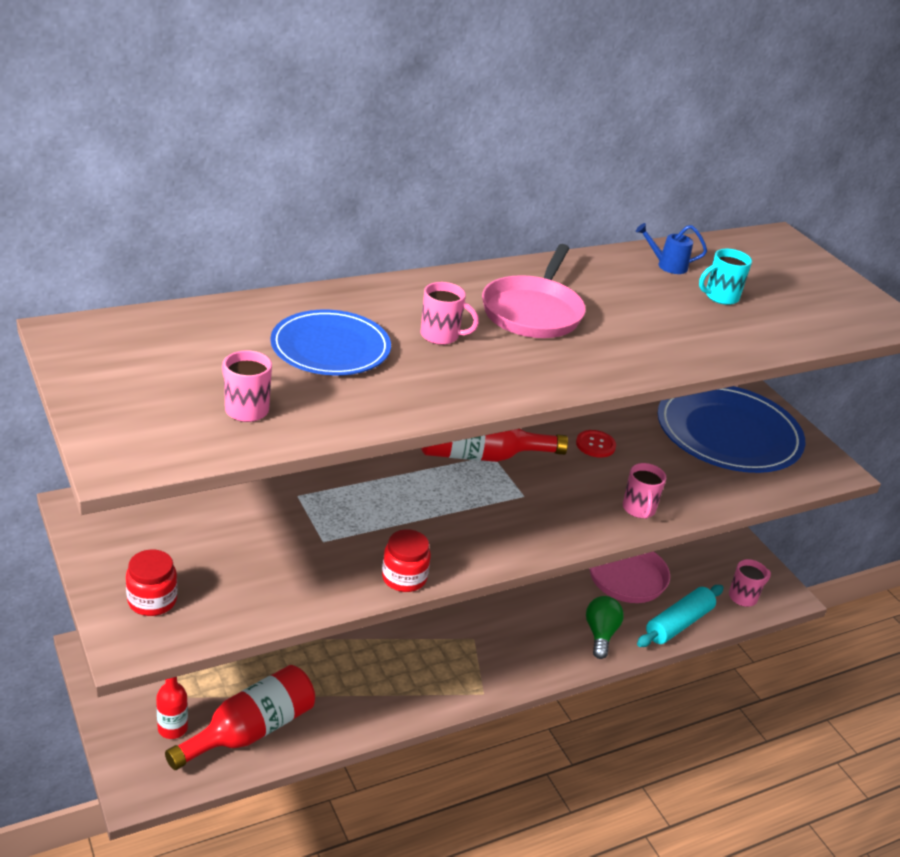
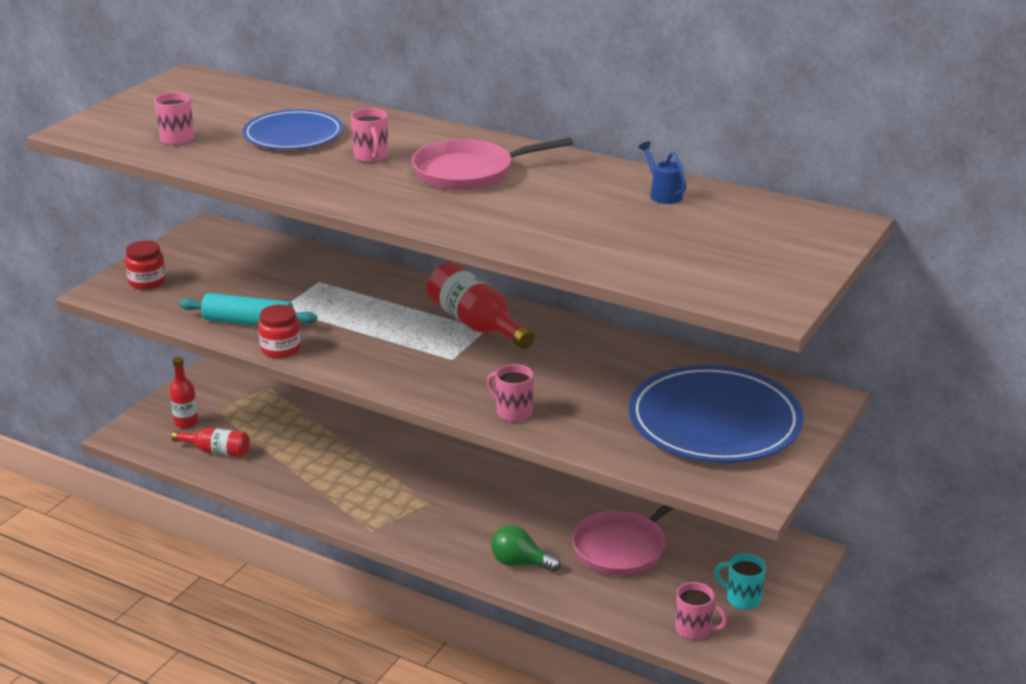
camera: 60 degrees right, 5 degrees down
(250, 731) = (216, 451): red bottle -> red bottle, size x0.59
(595, 445) = (577, 365): red button -> none
(600, 634) = (520, 563): green light bulb -> green light bulb turned 135 degrees counterclockwise
(639, 509) = (513, 412): pink mug -> pink mug turned 75 degrees clockwise
(678, 624) = (596, 602): turquoise rolling pin -> turquoise rolling pin (248, 322)
(720, 297) = (647, 227): turquoise mug -> turquoise mug (742, 599)

